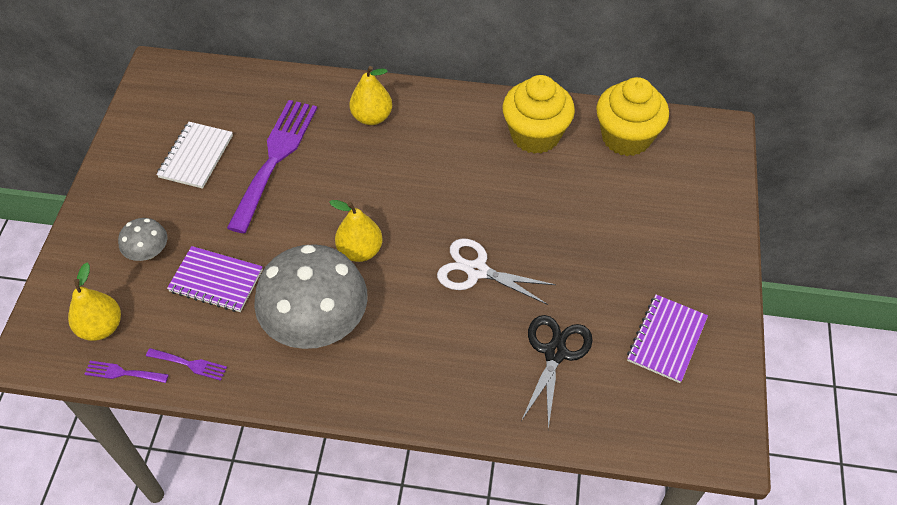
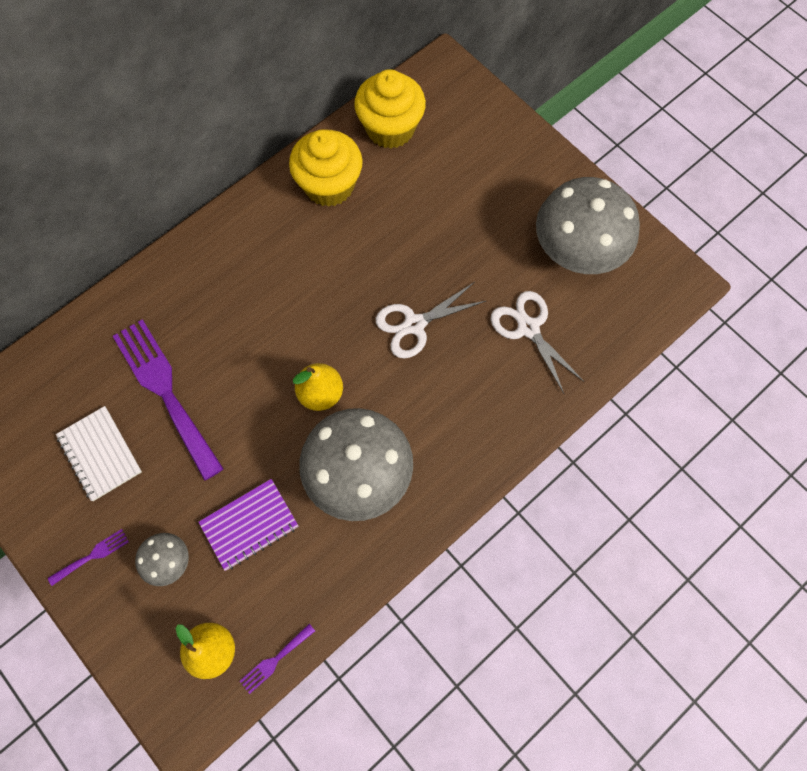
camera: 50 degrees left, 15 degrees up
(190, 364) = (313, 599): purple fork -> purple fork (92, 555)
(372, 117) = (195, 286): yellow pear -> none
(555, 353) = (528, 328): black scissors -> white scissors
(666, 339) = (578, 249): purple notebook -> grey mushroom

